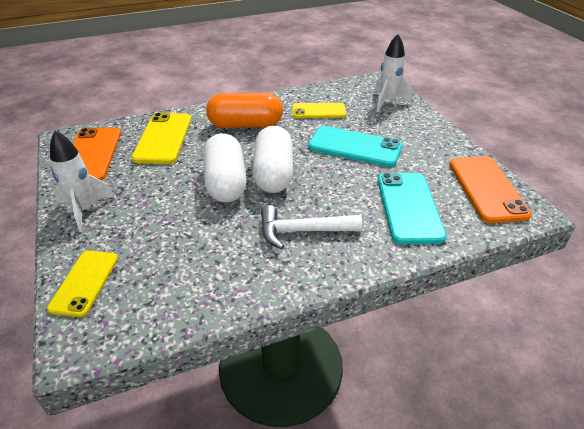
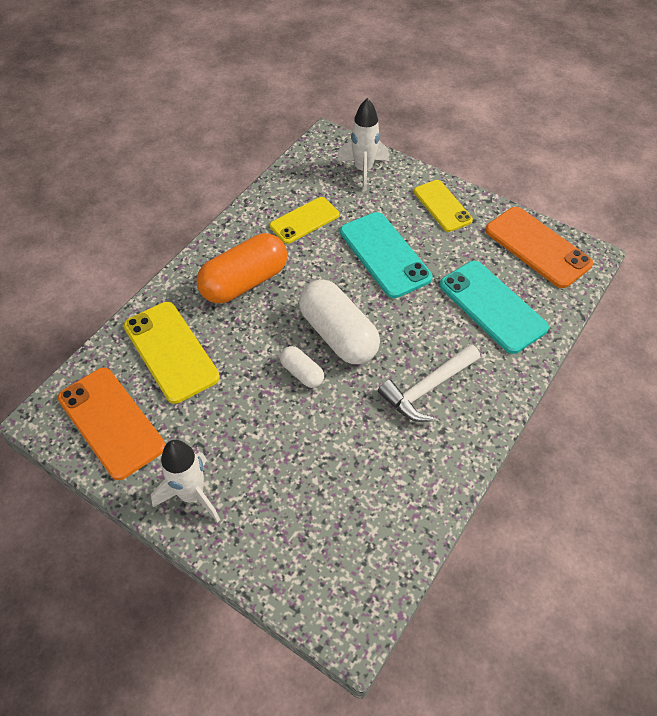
camera: 35 degrees left, 15 degrees up
(85, 282) = (289, 569): yellow phone -> yellow phone (442, 206)
(226, 182) = (302, 373): white capsule -> white capsule, size x0.50
(355, 147) = (384, 255): turquoise phone -> turquoise phone turned 75 degrees clockwise

